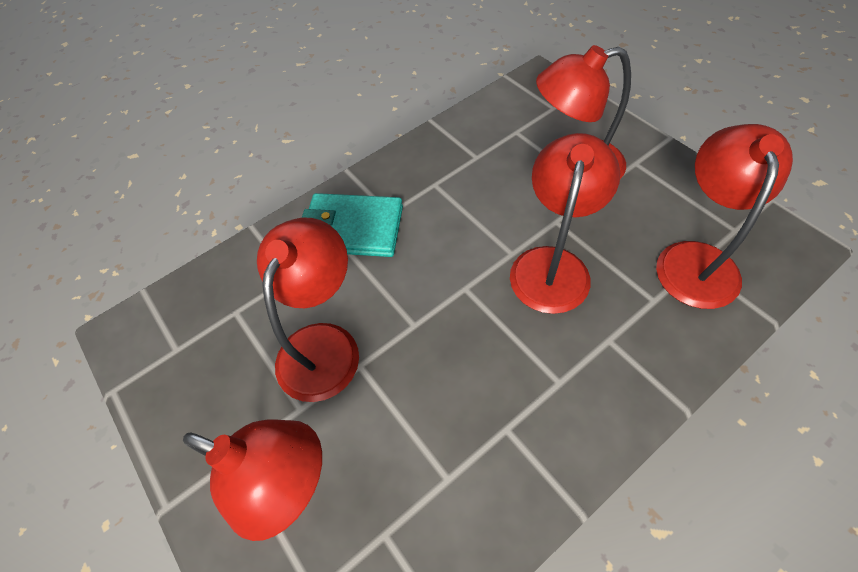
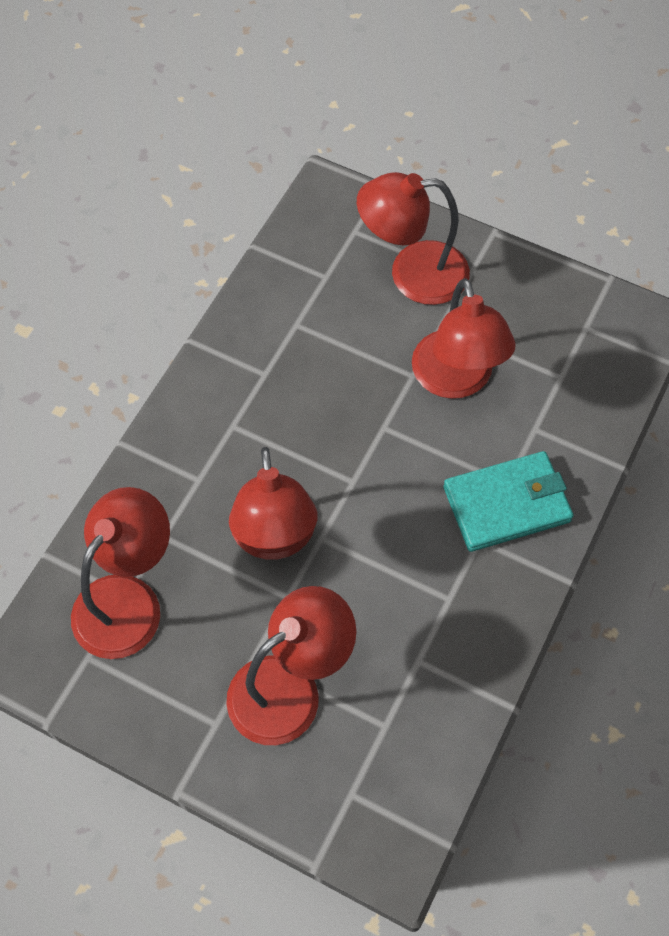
camera: 150 degrees right, 5 degrees up
(695, 259) = (128, 600): red lamp -> red lamp turned 135 degrees counterclockwise

